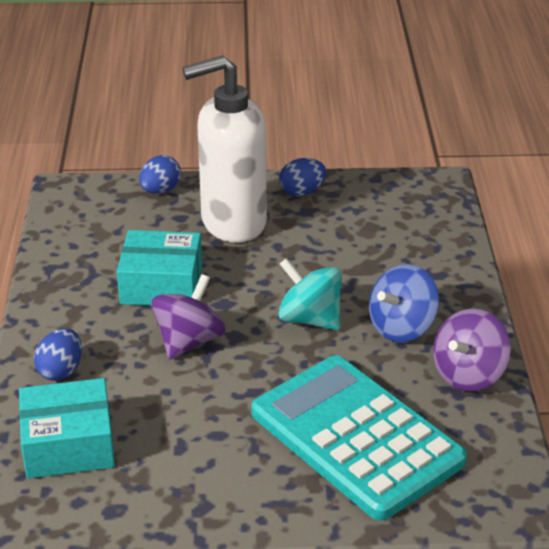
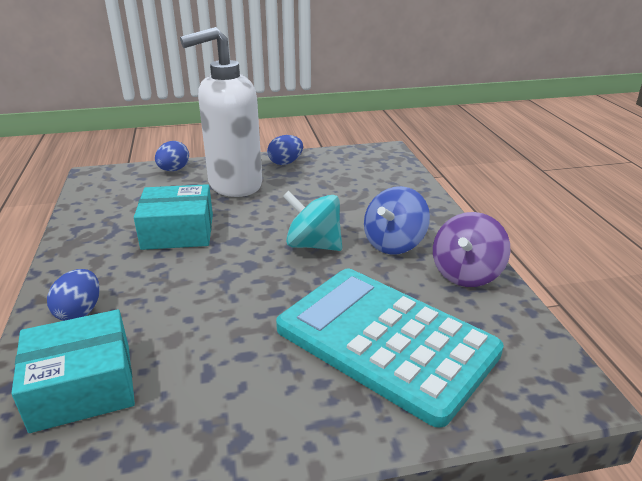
camera: 10 degrees left, 5 degrees down
(189, 341) = (207, 273): purple spinning top -> none

